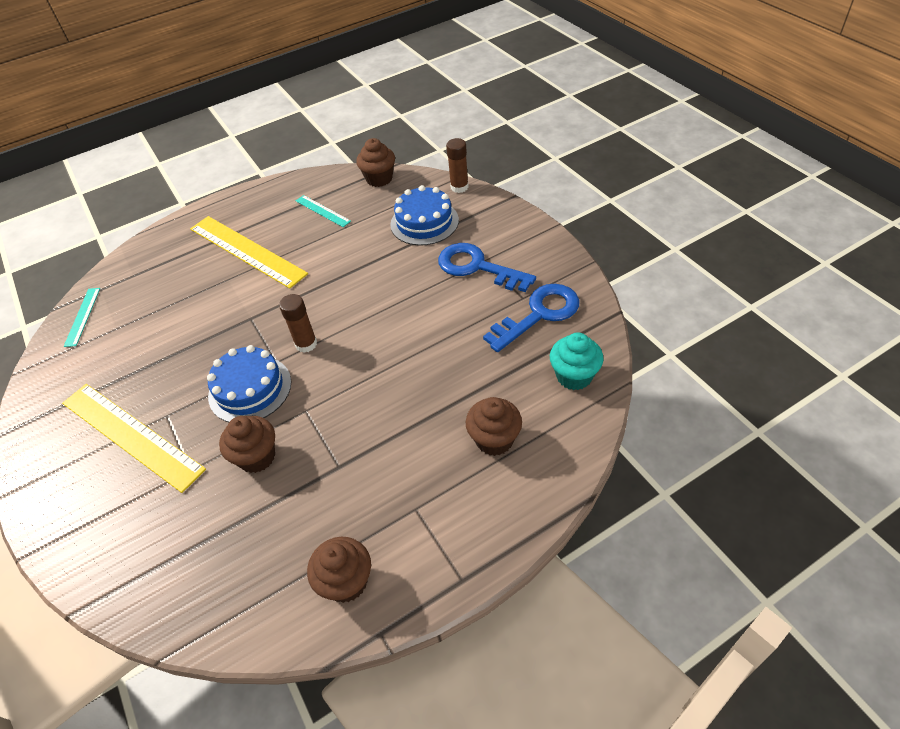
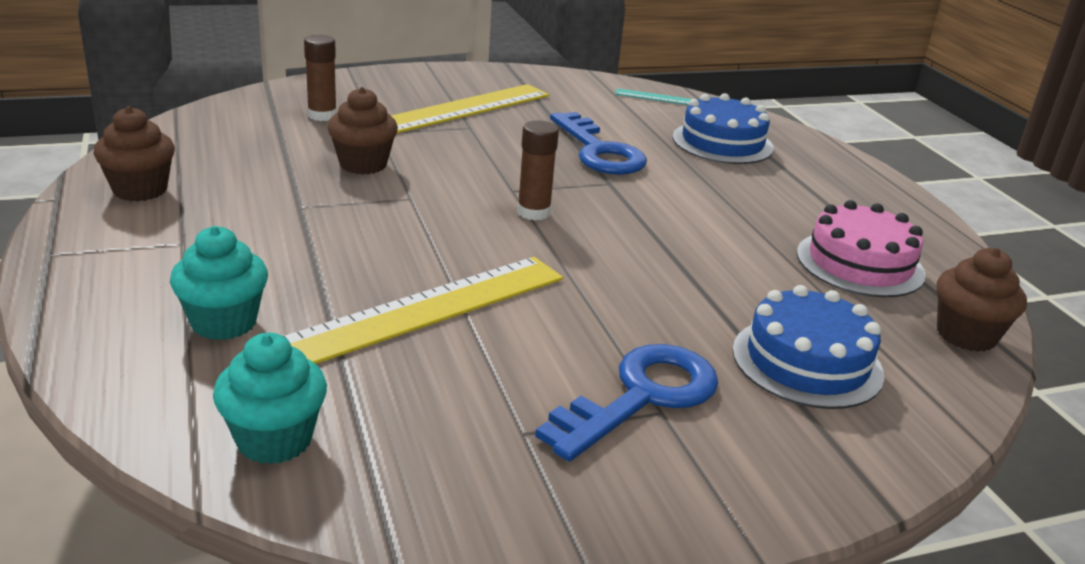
camera: 95 degrees right, 20 degrees down
(247, 251) = (763, 194): yellow ruler -> yellow ruler (422, 311)
(250, 389) = (476, 171): blue cake -> blue cake (722, 143)
(322, 211) = (860, 264): turquoise ruler -> pink cake
(459, 187) = (935, 433): brown glue stick -> brown glue stick (322, 115)
(494, 440) = (224, 322): brown cupcake -> turquoise cupcake
(539, 314) = (463, 441): blue key -> blue key (599, 151)

